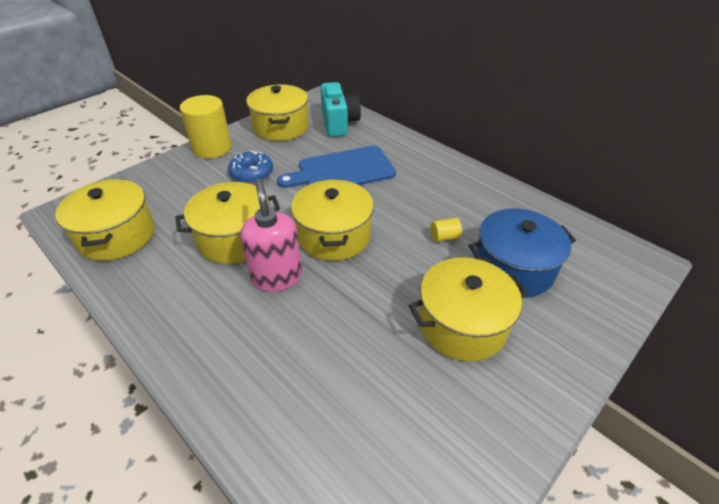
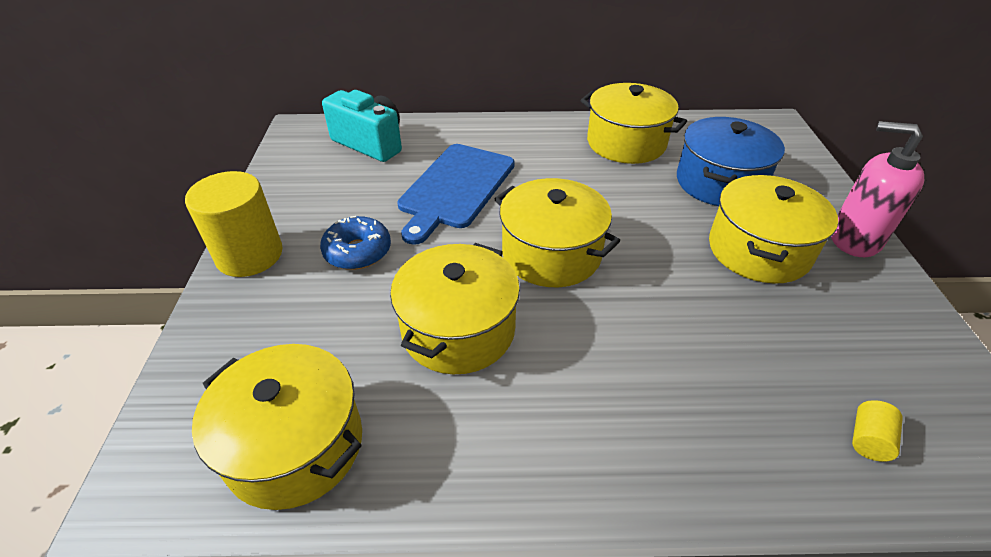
camera: 45 degrees left, 0 degrees up
(277, 277) = (566, 331): pink soap dispenser -> pink soap dispenser (854, 239)
(281, 127) = (305, 182): yellow pot -> yellow pot (626, 143)
(444, 237) = (638, 191): yellow cylinder -> yellow cylinder (868, 440)

